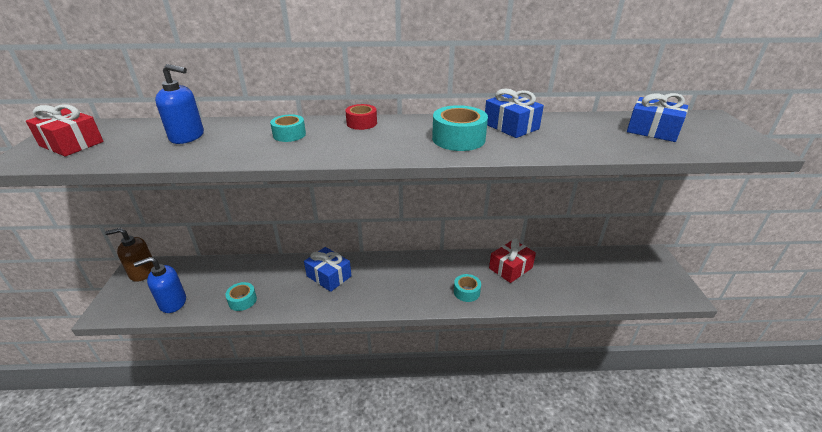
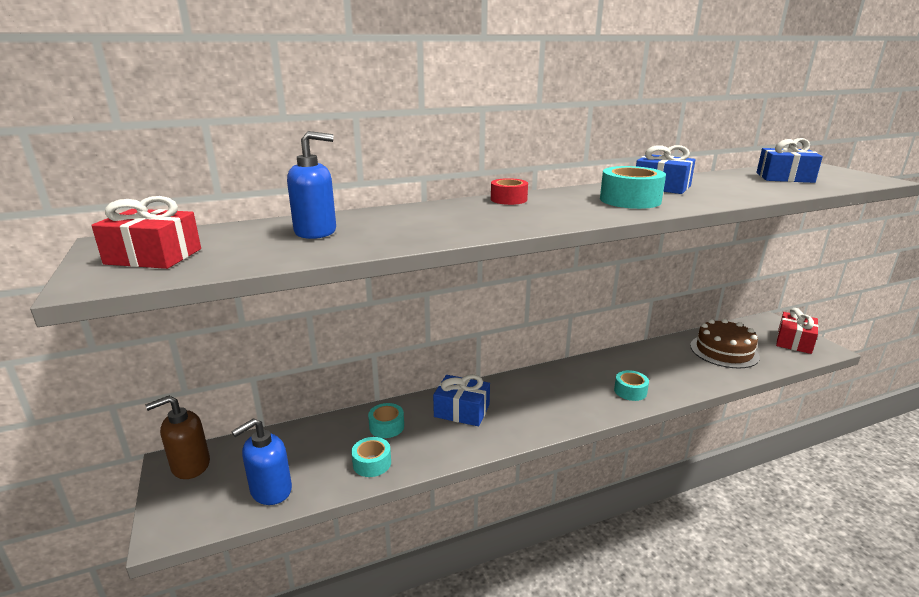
camera: 20 degrees left, 10 degrees down
(289, 134) = (443, 216): turquoise tape -> turquoise tape (386, 426)
(510, 268) = (653, 359): red gift -> red gift (794, 341)
(581, 275) = (724, 351): none -> brown cake

